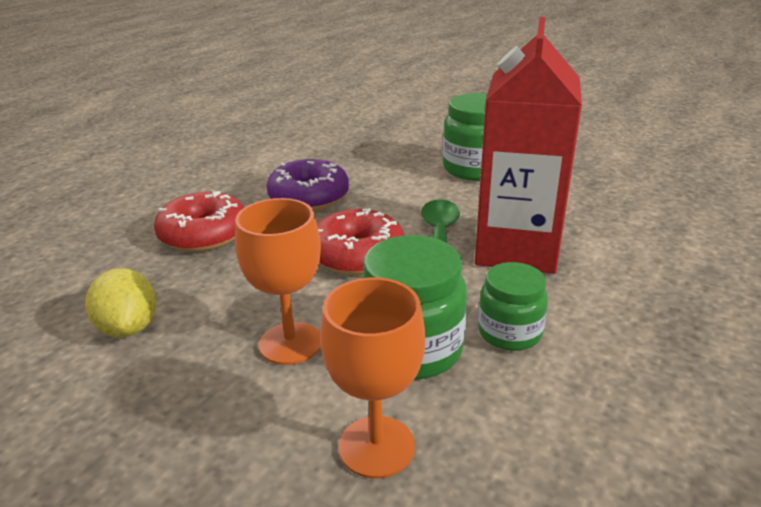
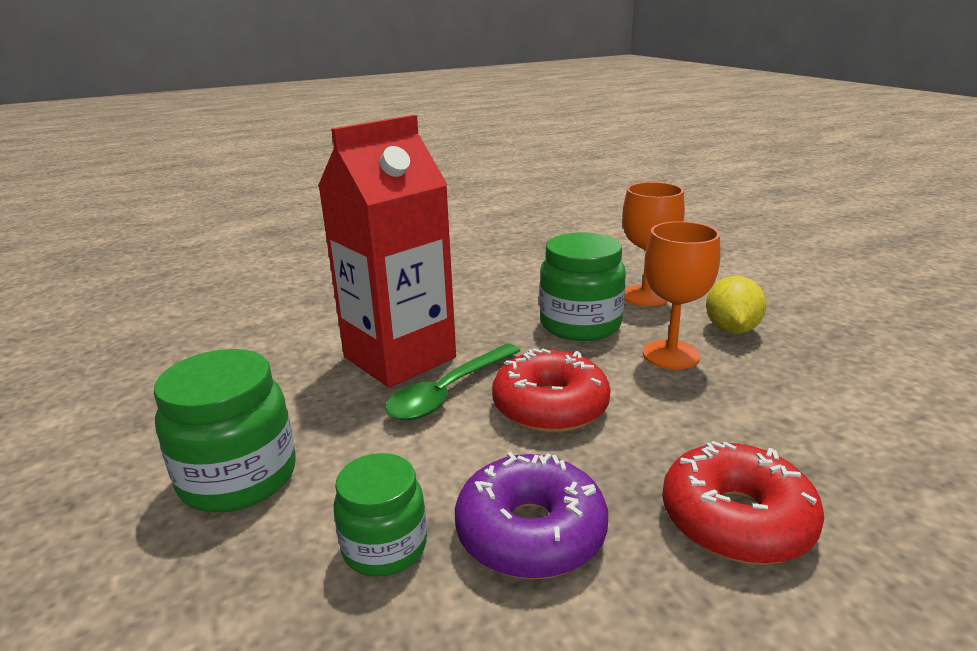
camera: 145 degrees left, 5 degrees down
(129, 328) = (831, 415): yellow lemon -> yellow lemon (731, 329)
(509, 332) = (503, 313): green jar -> green jar (384, 547)

